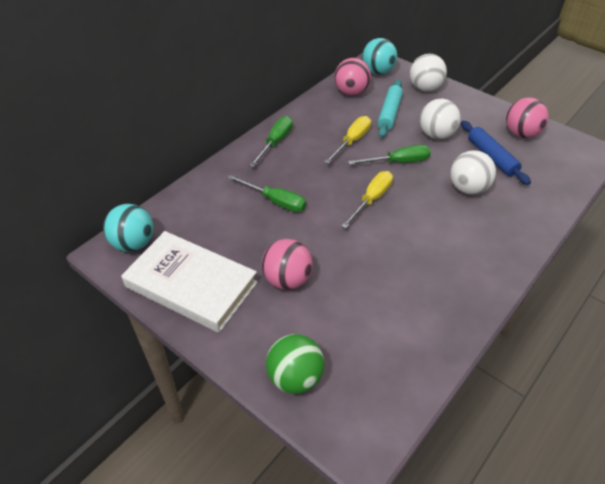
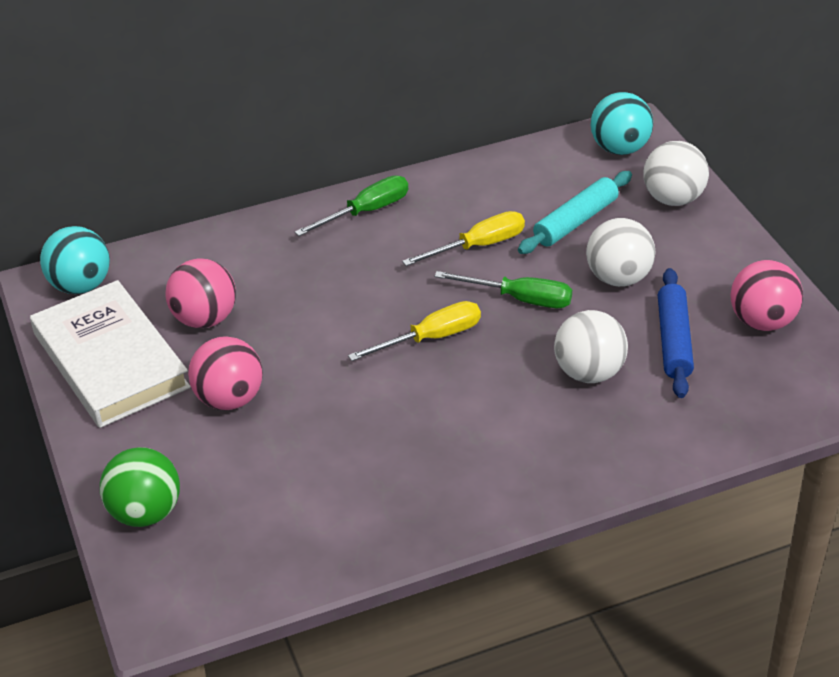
camera: 30 degrees right, 5 degrees down
(275, 201) = (297, 294): green screwdriver -> none
(351, 92) = (546, 170): pink ball -> pink ball (205, 319)

